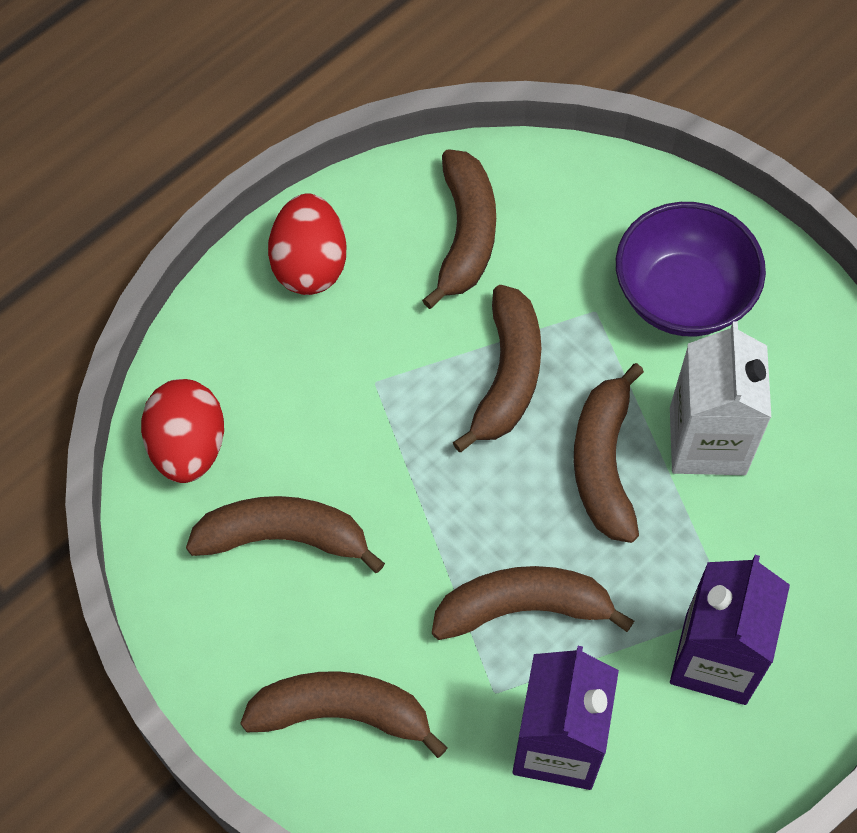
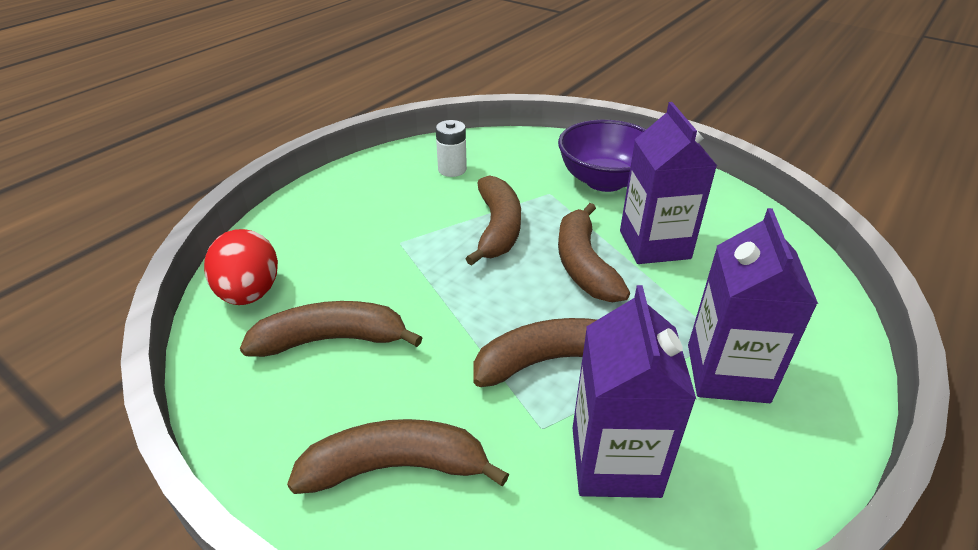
camera: 10 degrees left, 25 degrees down
(309, 264) = (346, 192): red egg -> none
(465, 235) = (452, 169): brown banana -> white battery
(707, 440) = (654, 244): white carton -> purple carton

